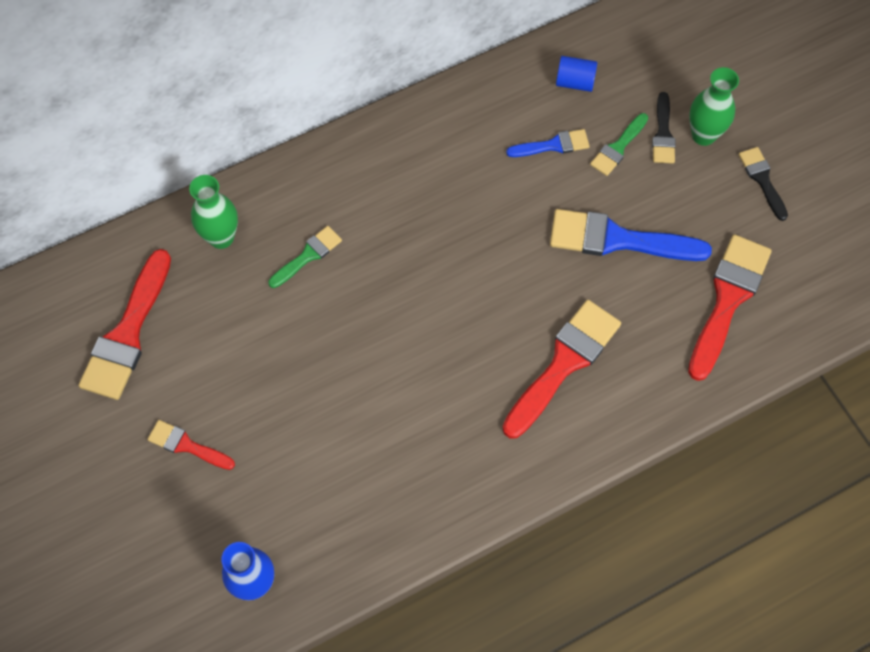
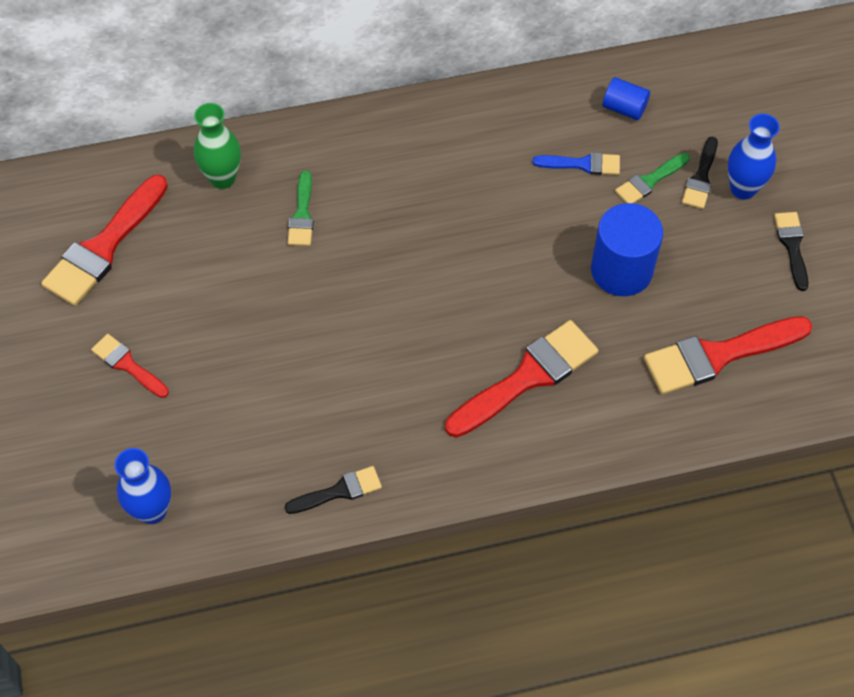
camera: 15 degrees right, 5 degrees down
(308, 256) = (302, 214): green brush -> green brush turned 120 degrees clockwise
(424, 518) = (339, 491): none -> black brush
(618, 239) = (621, 270): blue brush -> blue cylinder
(703, 135) = (743, 188): green vase -> blue vase
(728, 300) = (718, 355): red brush -> red brush turned 150 degrees counterclockwise

